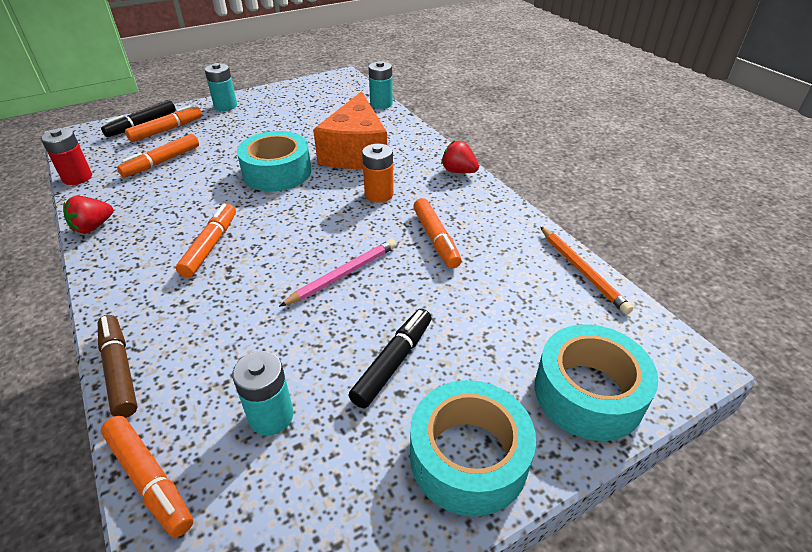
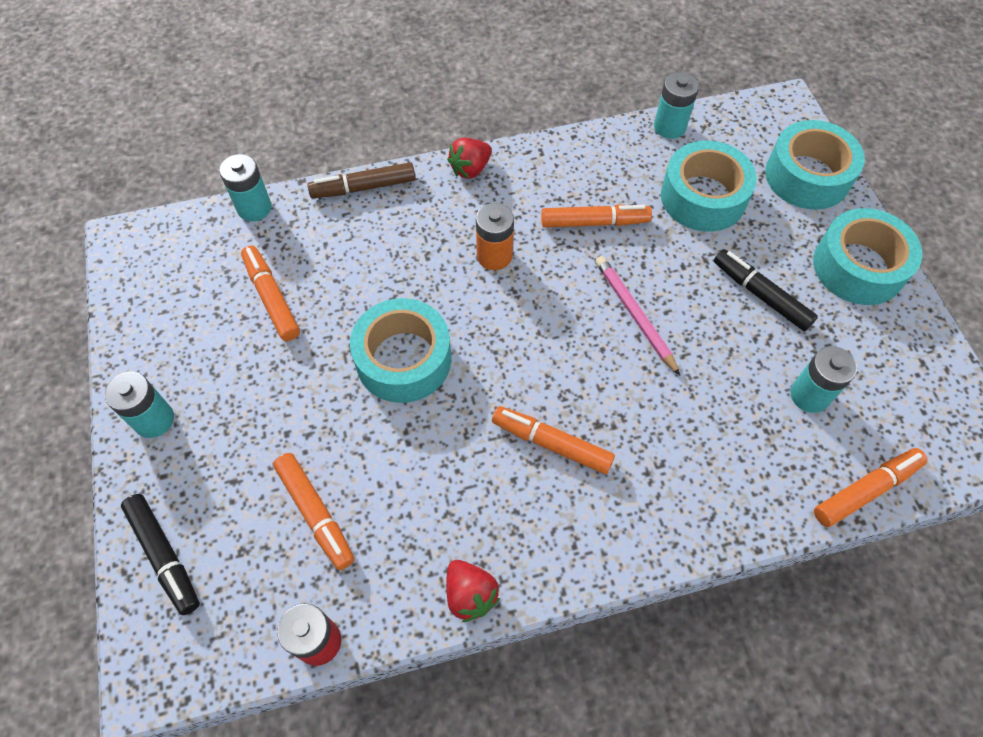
camera: 75 degrees left, 20 degrees up
(119, 370) = (741, 528): brown marker -> brown marker (364, 187)
(166, 130) = (205, 512): orange marker -> orange marker (272, 298)
(356, 152) = (383, 261): orange cheese -> none
(503, 305) = (703, 197): none -> turquoise tape
(582, 271) = (669, 127): orange pencil -> turquoise battery

